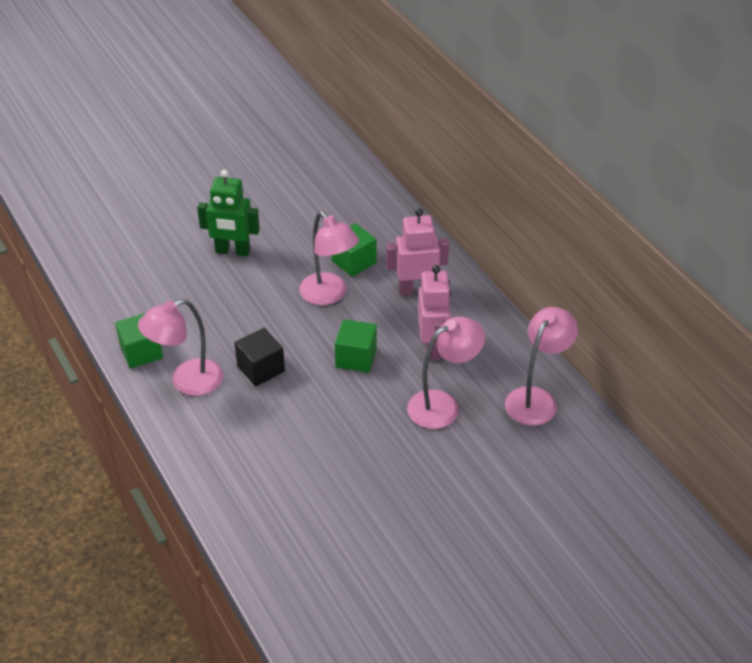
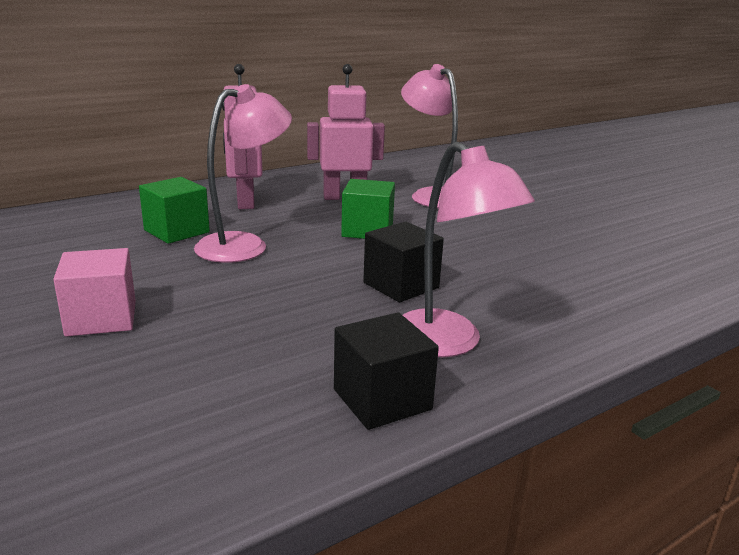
camera: 95 degrees left, 20 degrees down
(141, 352) = (382, 399): green cube -> black cube
(232, 251) = (101, 318): green robot -> pink cube
(536, 399) = (410, 166): pink lamp -> none

